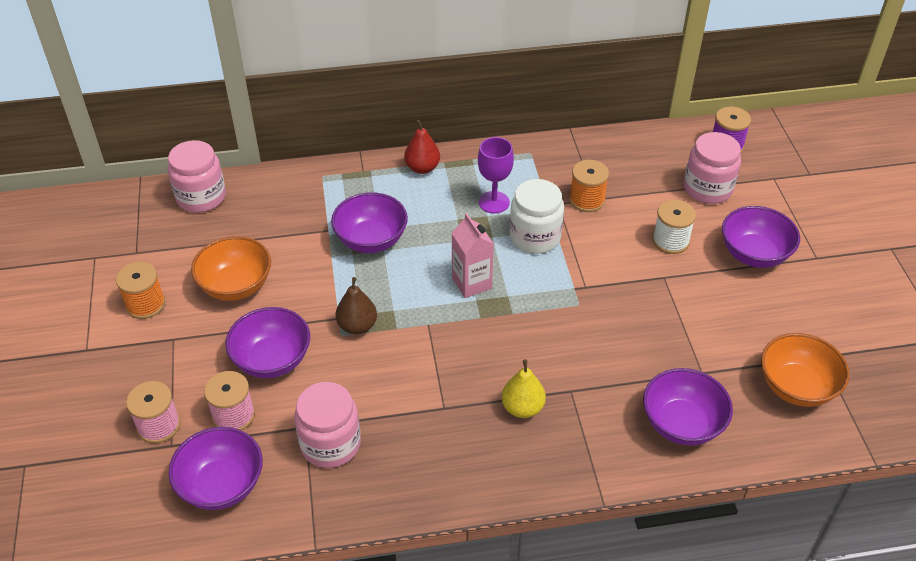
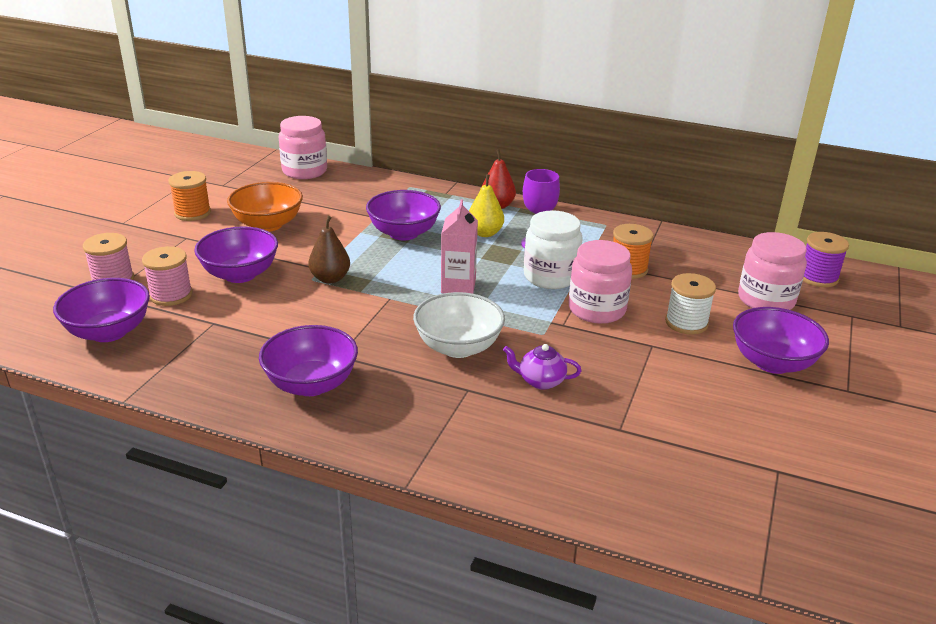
camera: 30 degrees right, 15 degrees down
(330, 444) = (219, 341): pink jar -> pink jar (597, 309)
(522, 408) = (408, 383): yellow pear -> yellow pear (485, 233)
(528, 351) = (458, 347): none -> white bowl
(615, 355) = (540, 381): none -> purple teapot
(682, 424) = (555, 459): purple bowl -> purple bowl (311, 384)
(796, 387) = (720, 483): orange bowl -> none

